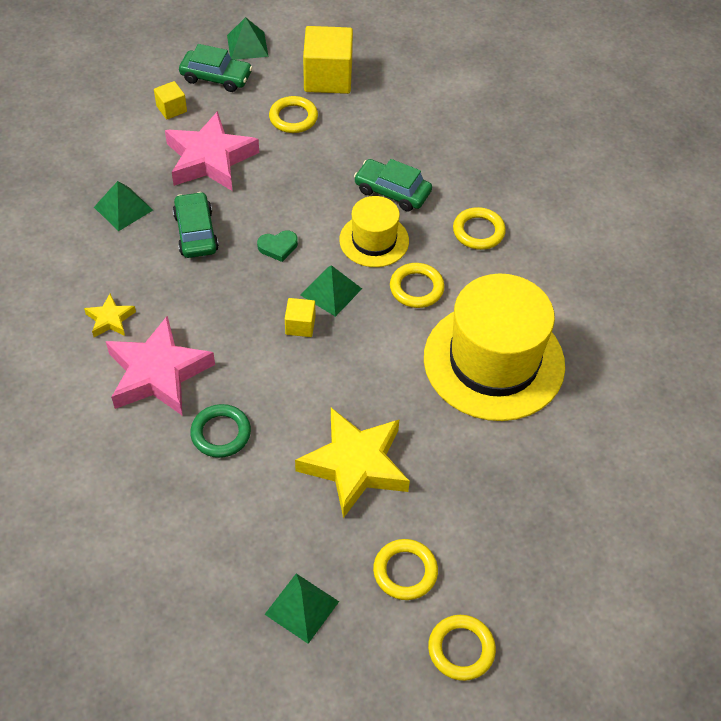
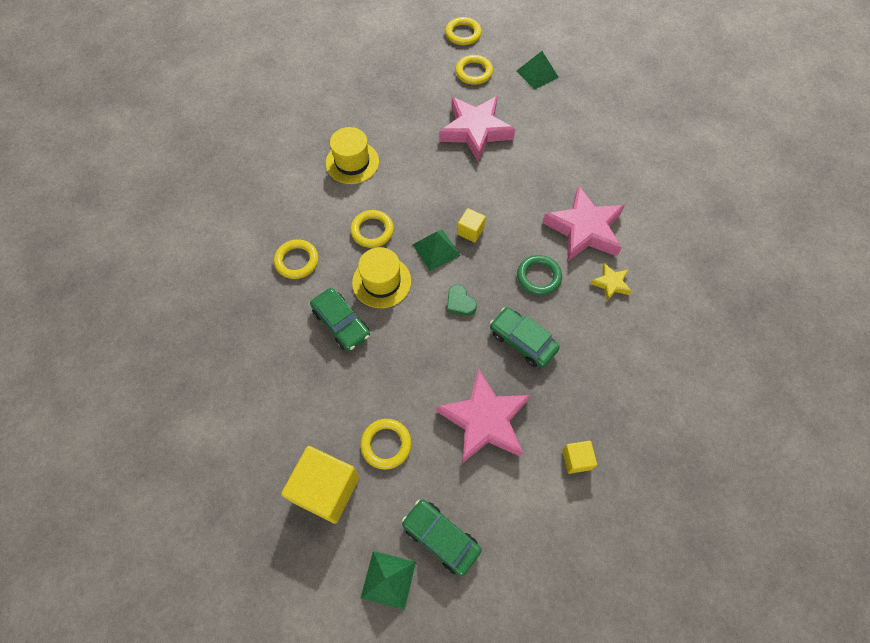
camera: 155 degrees left, 10 degrees up
(123, 208) = (579, 390): green pyramid -> none
(171, 109) = (502, 505): yellow cube -> yellow cube (576, 459)
(196, 232) = (522, 341): green car -> green car turned 120 degrees clockwise
(221, 433) = (552, 176): green ring -> green ring (538, 277)
(278, 247) = (460, 302): green heart -> green heart turned 135 degrees counterclockwise
(355, 465) = (475, 131): yellow star -> pink star
(494, 361) = (352, 162): yellow hat -> yellow hat, size x0.53

